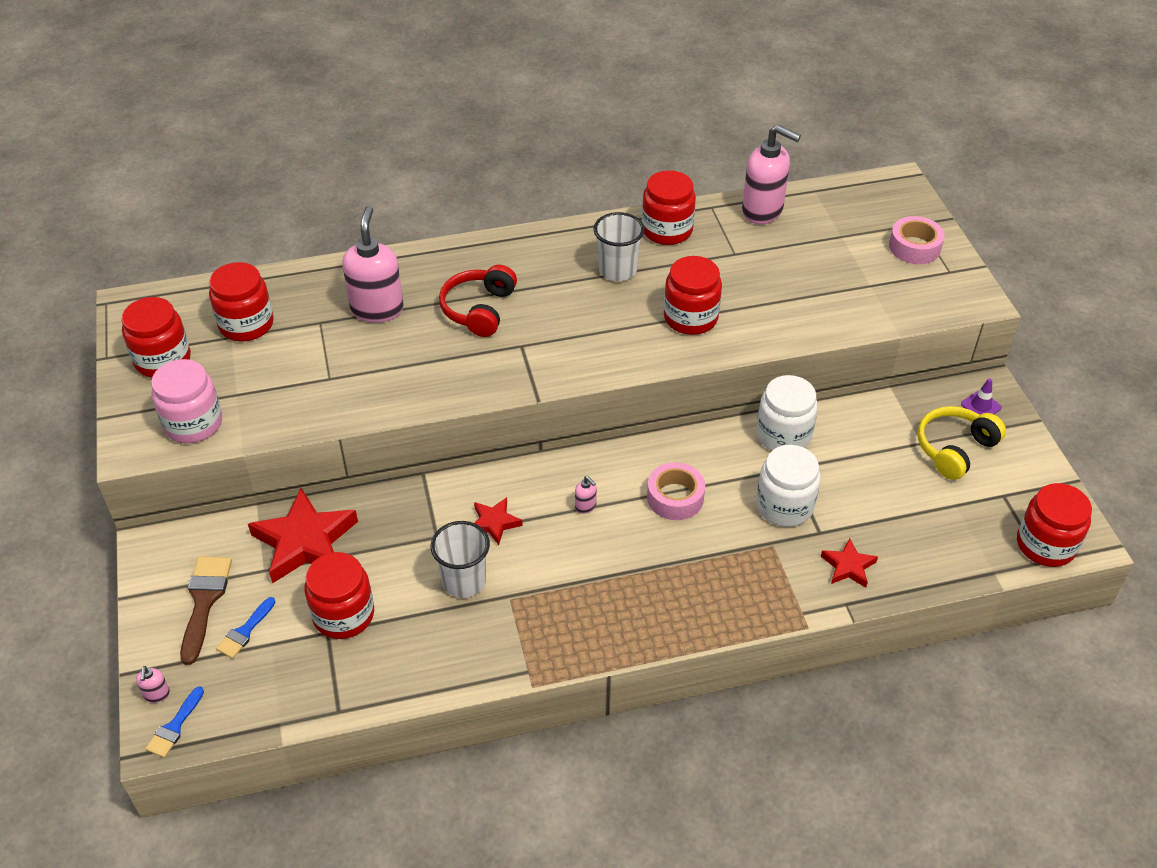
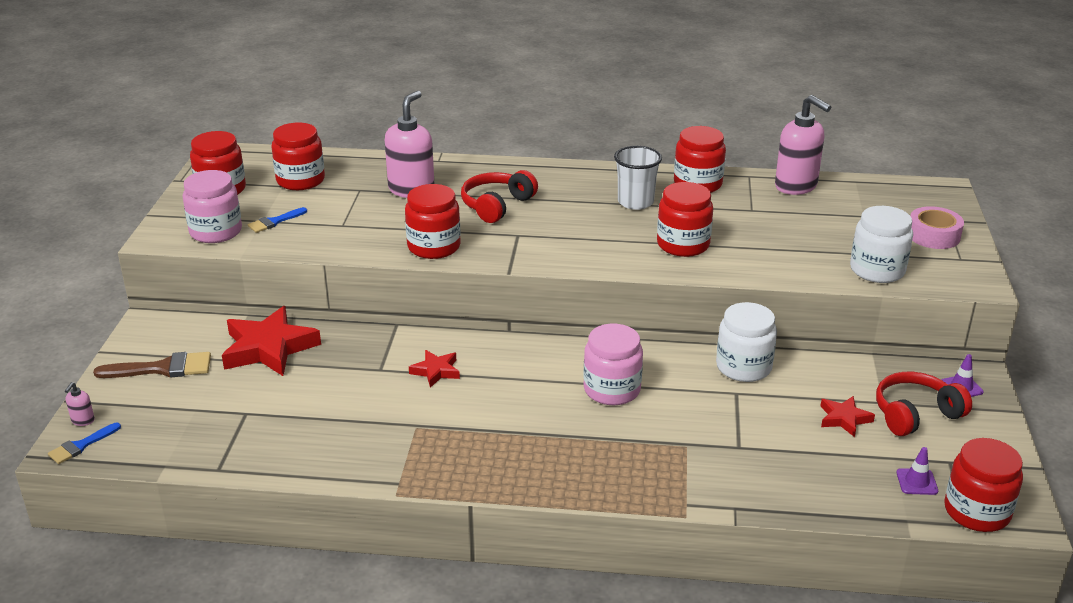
camera: 20 degrees right, 15 degrees down
(204, 601) = (162, 368): brown brush -> brown brush turned 60 degrees clockwise
(245, 631) = (180, 396): blue brush -> blue brush (274, 222)
(343, 615) = (267, 404): red jar -> red jar (434, 247)
(464, 581) = (384, 405): white cup -> none
(585, 506) = (525, 378): pink soap dispenser -> none
(675, 497) = (612, 390): pink tape -> pink jar
(784, 506) = (714, 419): white jar -> white jar (877, 270)
(848, 566) = (753, 479): red star -> red star (844, 419)
(954, 449) = (915, 414): yellow headphones -> red headphones
(985, 527) = (916, 482): none -> purple traffic cone

